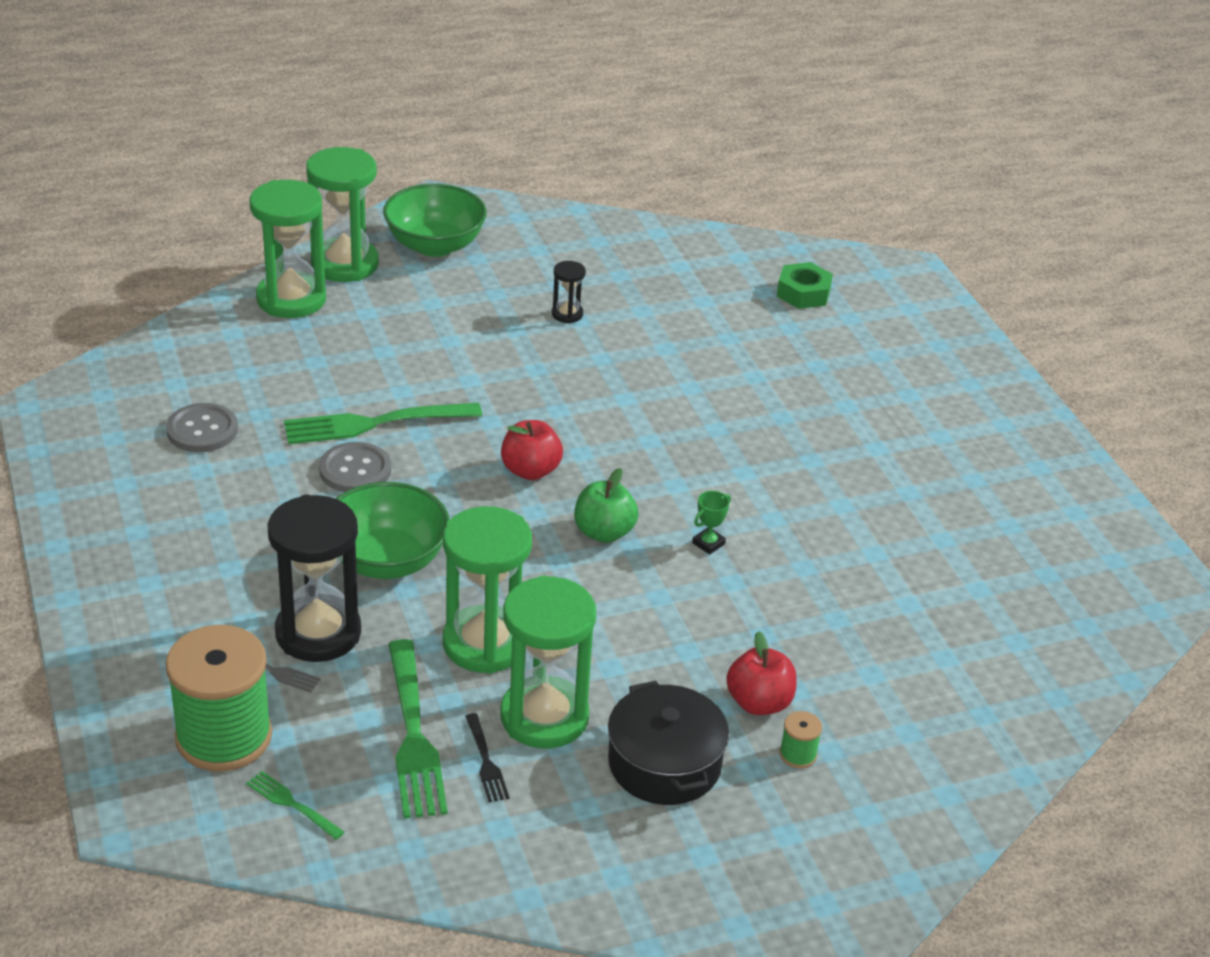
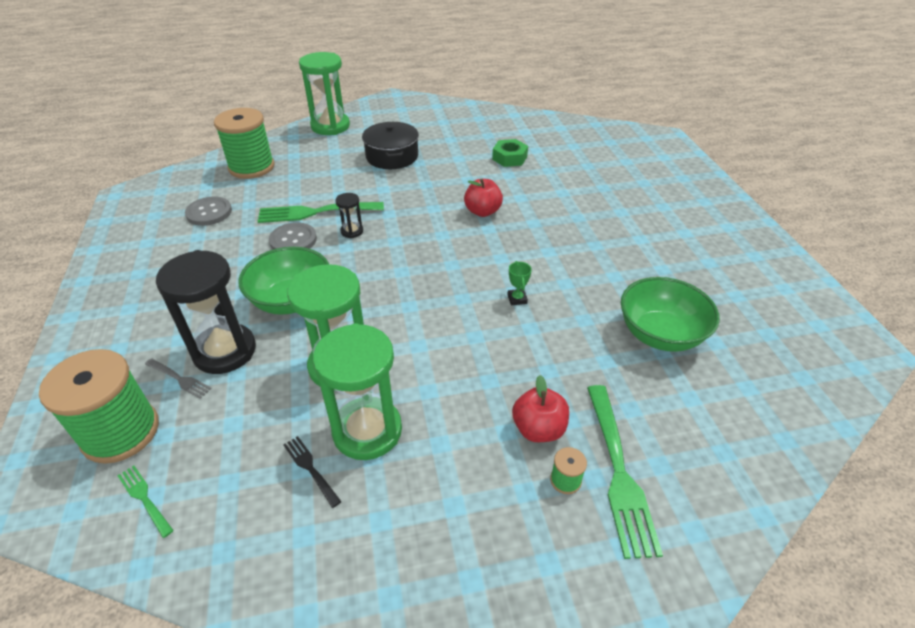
camera: 10 degrees right, 5 degrees up
(238, 347) = (251, 167): none -> green spool
(291, 299) = (293, 143): green hourglass -> none
(413, 735) = (262, 440): green fork -> green fork (618, 472)
(435, 245) = (384, 118): green bowl -> green bowl (660, 334)
(486, 761) = (310, 468): black fork -> black fork turned 150 degrees clockwise
(530, 470) = (406, 245): red apple -> red apple (482, 211)
(567, 314) = (452, 155): black hourglass -> black hourglass (352, 231)
(604, 532) = (445, 288): green apple -> none
(664, 763) = (453, 481): black pot -> black pot (392, 156)
(708, 543) = (517, 299): green trophy -> green trophy turned 60 degrees counterclockwise
(803, 293) = (598, 147): green nut -> green nut (509, 158)

